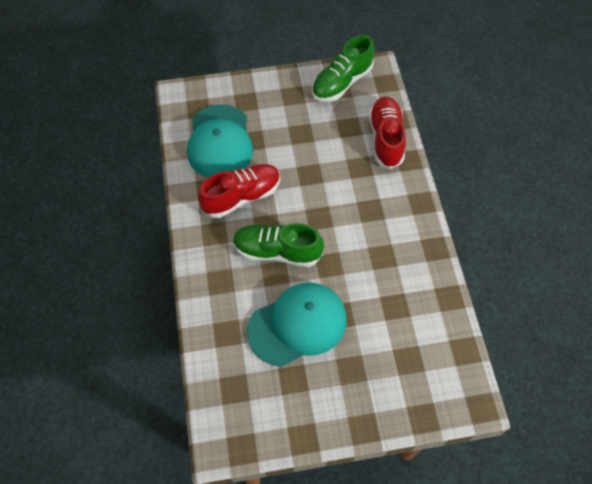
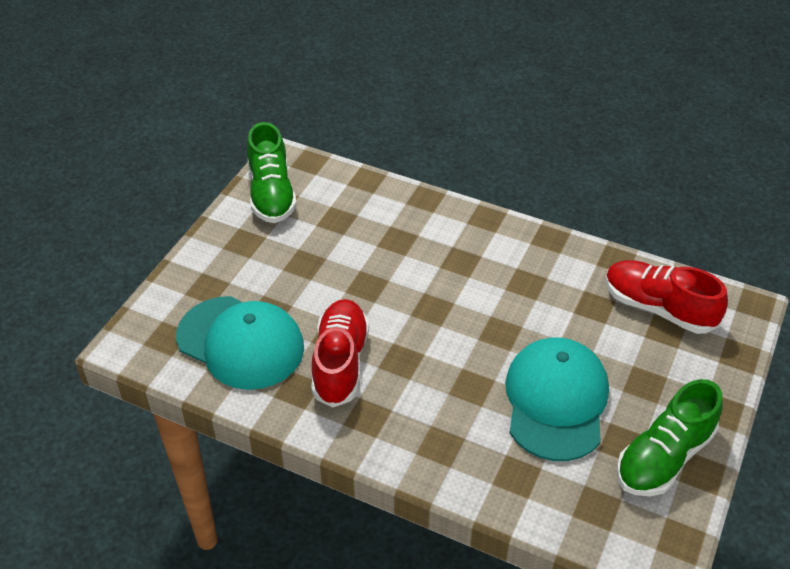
camera: 55 degrees left, 15 degrees down
(277, 251) = (445, 369): green shoe -> green shoe (664, 457)
(386, 139) = (382, 200): red shoe -> red shoe (658, 308)

